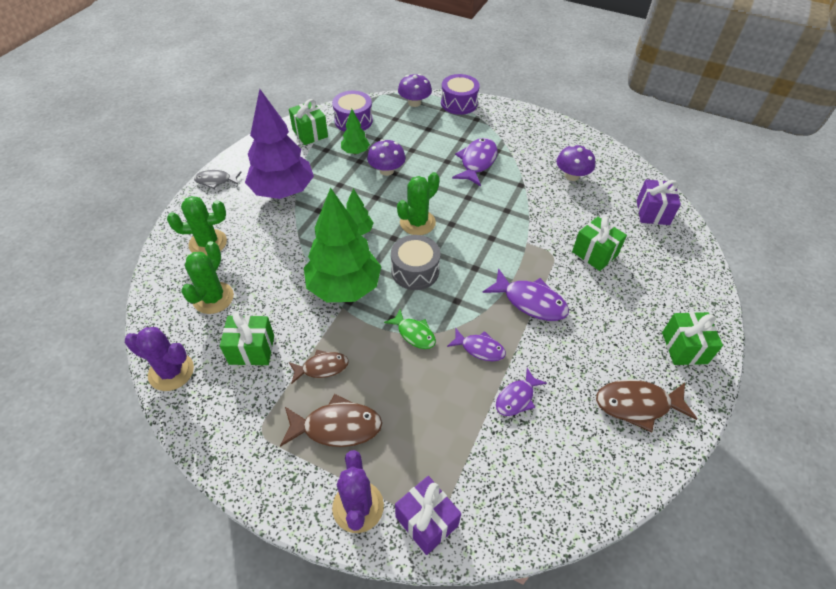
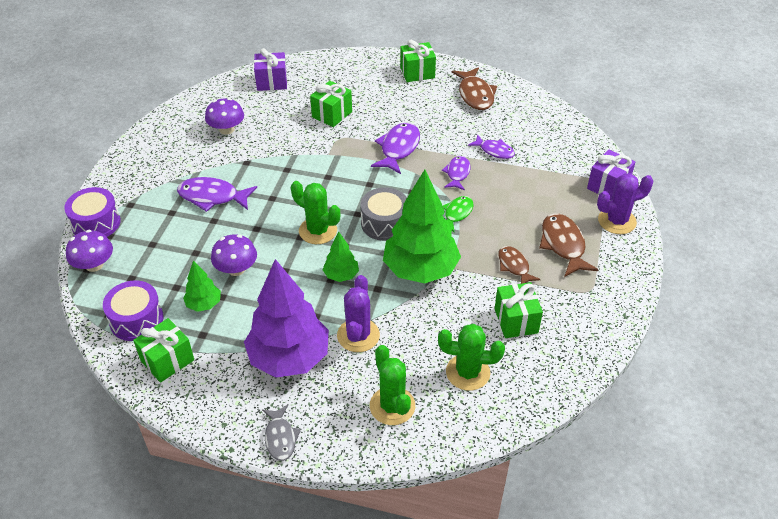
camera: 100 degrees left, 5 degrees down
(171, 372) = (564, 375): purple cactus -> purple cactus (358, 335)

